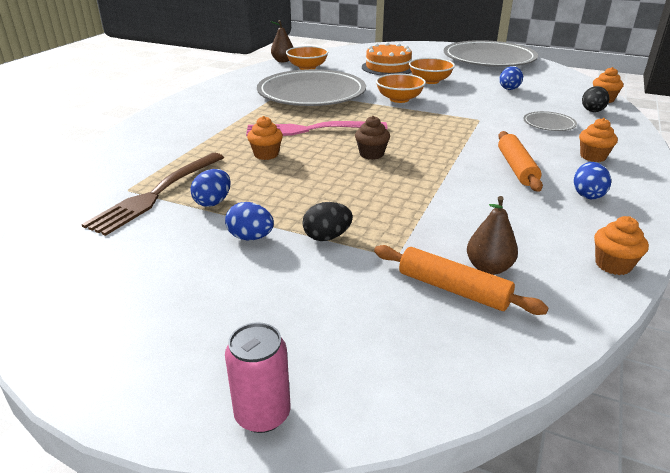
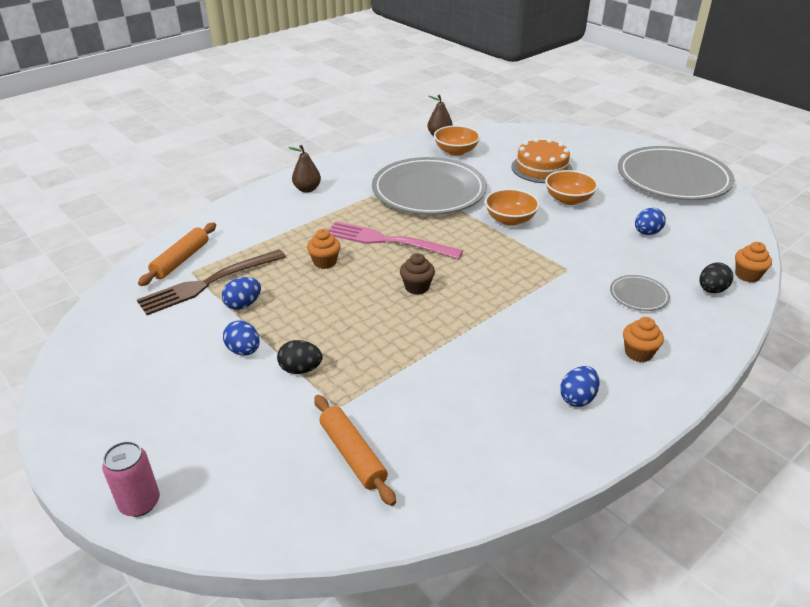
camera: 25 degrees right, 5 degrees up
(488, 268) = (401, 445): brown pear -> brown pear (307, 189)
(516, 168) = (540, 344): orange rolling pin -> orange rolling pin (181, 260)
(613, 265) = (513, 481): orange cupcake -> none

